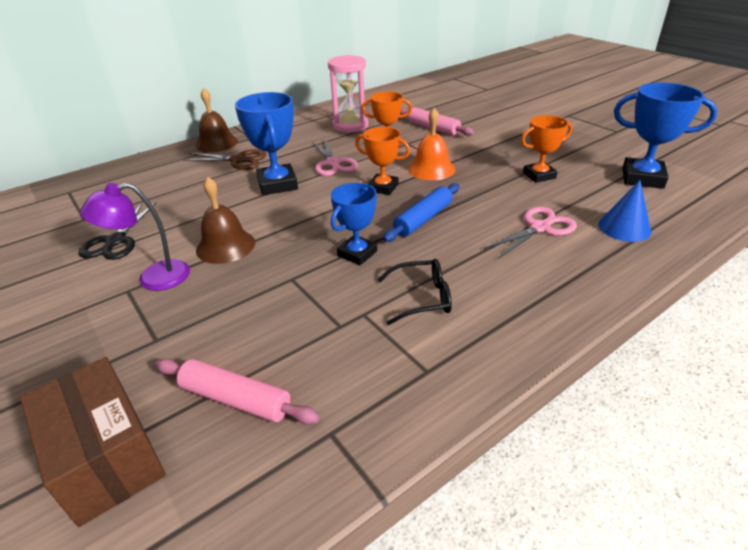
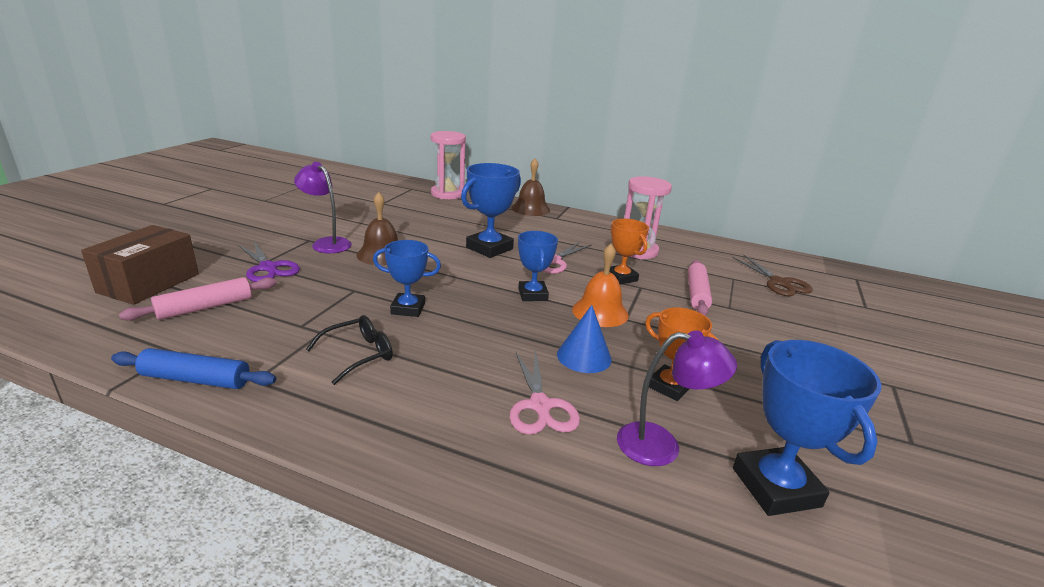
camera: 55 degrees right, 10 degrees down
(115, 241) = (362, 219): black scissors -> none
(118, 174) = (447, 194): none -> pink hourglass
(176, 333) = (268, 268): none -> purple scissors
(236, 399) = (205, 307): pink rolling pin -> pink rolling pin turned 60 degrees clockwise
(239, 160) = (512, 224): brown scissors -> brown scissors (779, 283)
(383, 188) = (532, 295): orange trophy -> blue trophy
(421, 298) = (357, 355): black glasses -> black glasses turned 90 degrees counterclockwise
(423, 219) = (493, 328): blue rolling pin -> blue rolling pin (196, 379)
(540, 227) = (540, 406): pink scissors -> pink scissors turned 60 degrees clockwise
(597, 198) = (662, 446): none -> purple lamp
(624, 227) = (602, 480): blue cone -> blue cone (584, 356)

